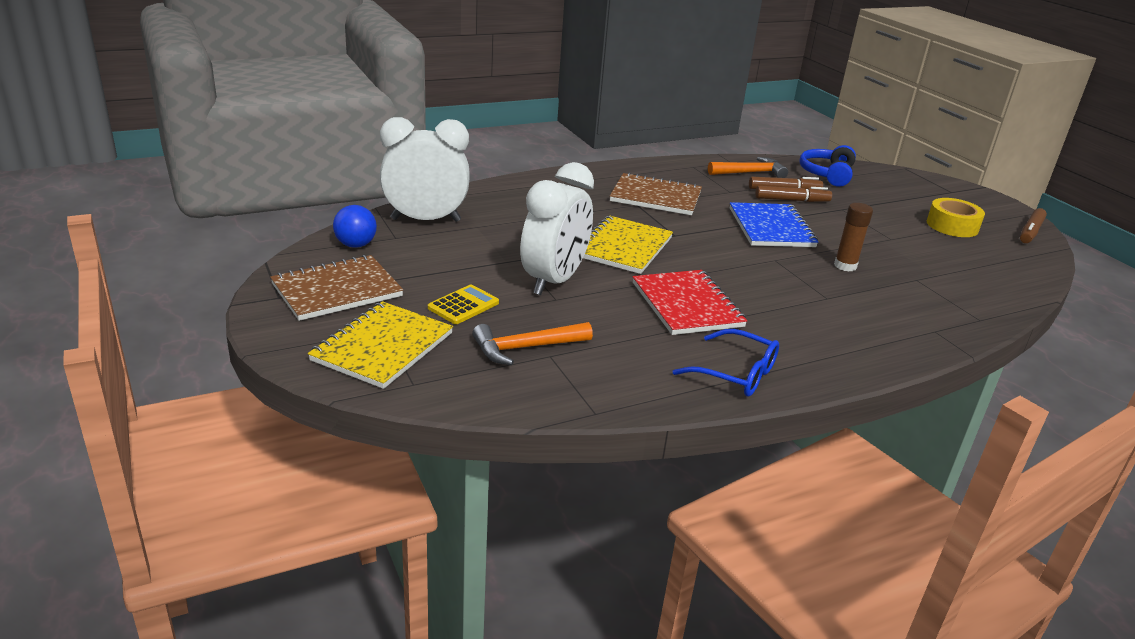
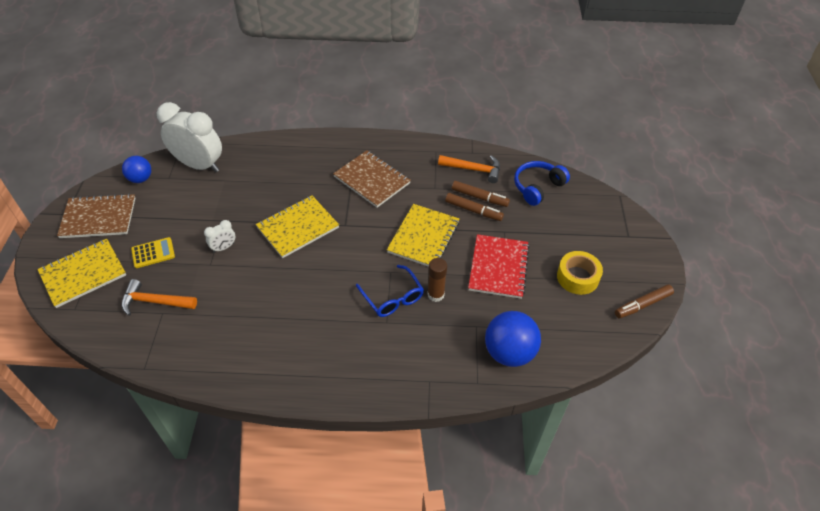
camera: 30 degrees right, 20 degrees up
(554, 281) = (224, 247): white clock -> white clock, size x0.44
(687, 305) = (284, 297): red notebook -> red notebook (498, 267)
(735, 373) = (252, 368): blue glasses -> blue glasses (392, 297)
(771, 227) = (423, 237): blue notebook -> yellow notebook
(974, 290) = (509, 352): none -> blue ball

